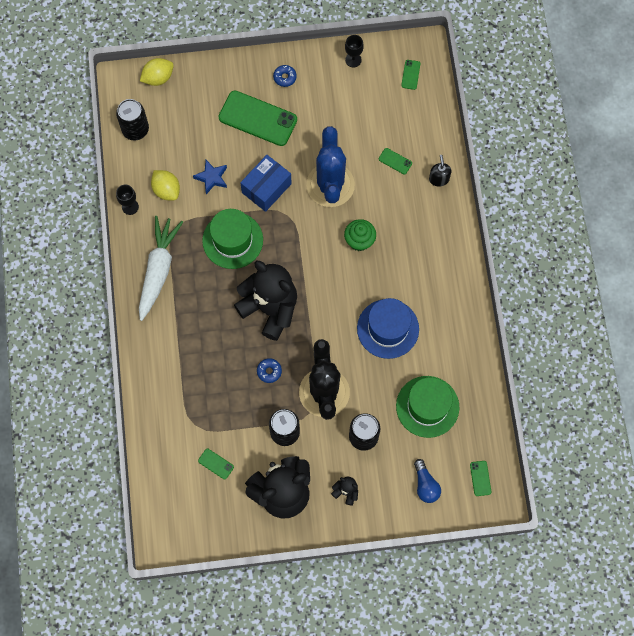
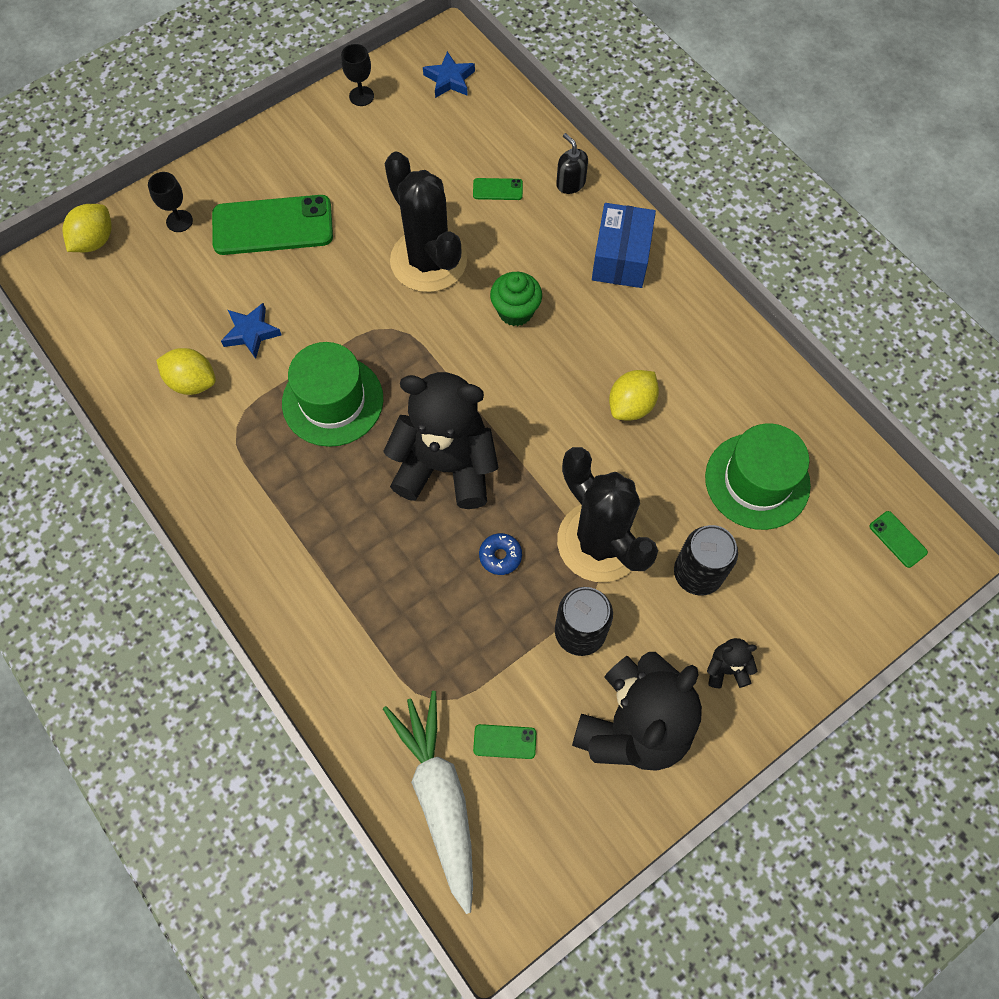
camera: 30 degrees left, 5 degrees down
(130, 207) = (148, 432): black goblet -> black goblet (179, 221)
(135, 129) = (98, 324): black can -> none
(158, 269) = (243, 498): white carrot -> white carrot (439, 796)
(266, 188) = (340, 308): blue box -> blue box (621, 258)
(285, 77) = (280, 158): blue donut -> none
(330, 185) = (428, 260): blue cactus -> black cactus
(388, 328) = (631, 405): blue hat -> yellow lemon
(410, 74) = (449, 79): green phone -> blue star
(425, 485) = (831, 593): blue light bulb -> none

